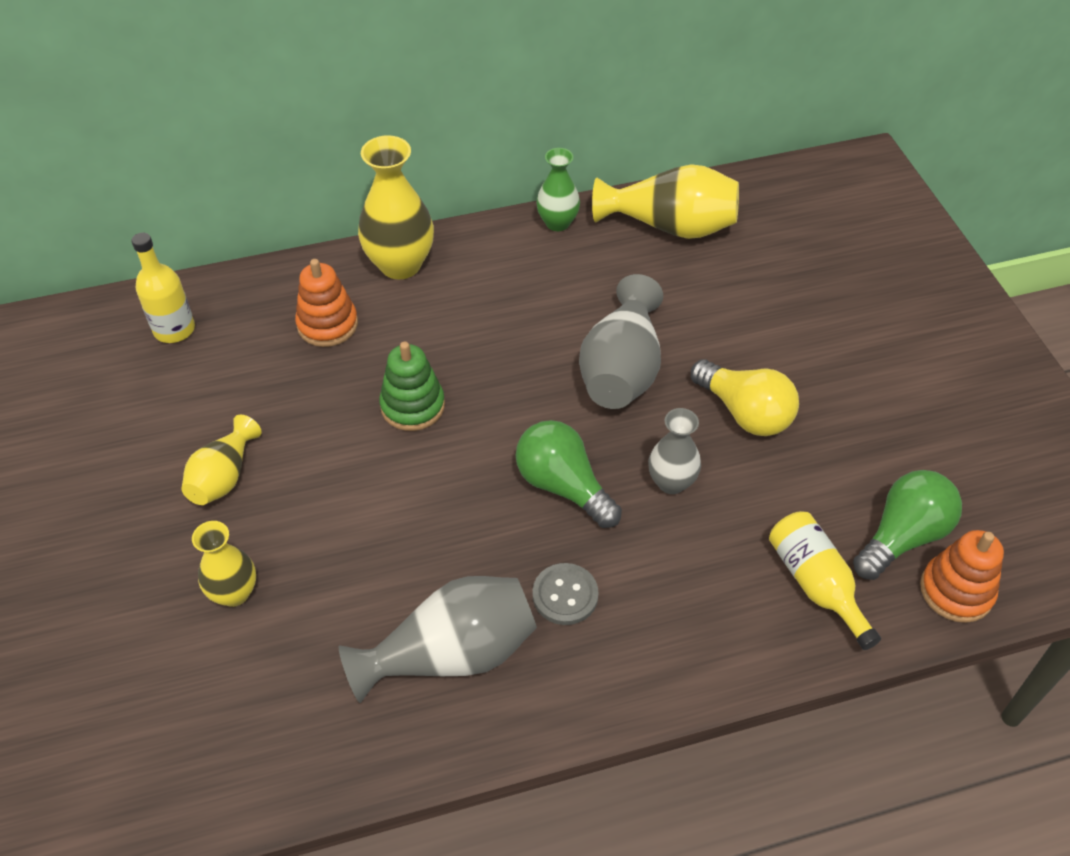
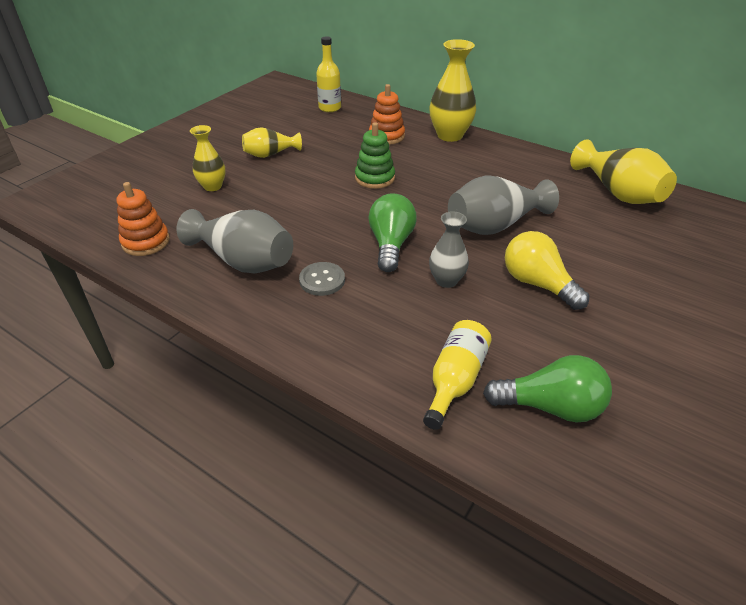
camera: 50 degrees right, 10 degrees down
(557, 223) = (552, 160): green vase -> none
(745, 412) = (537, 284): yellow light bulb -> yellow light bulb turned 135 degrees clockwise
(956, 591) = (545, 462): orange stacking toy -> orange stacking toy (146, 242)

